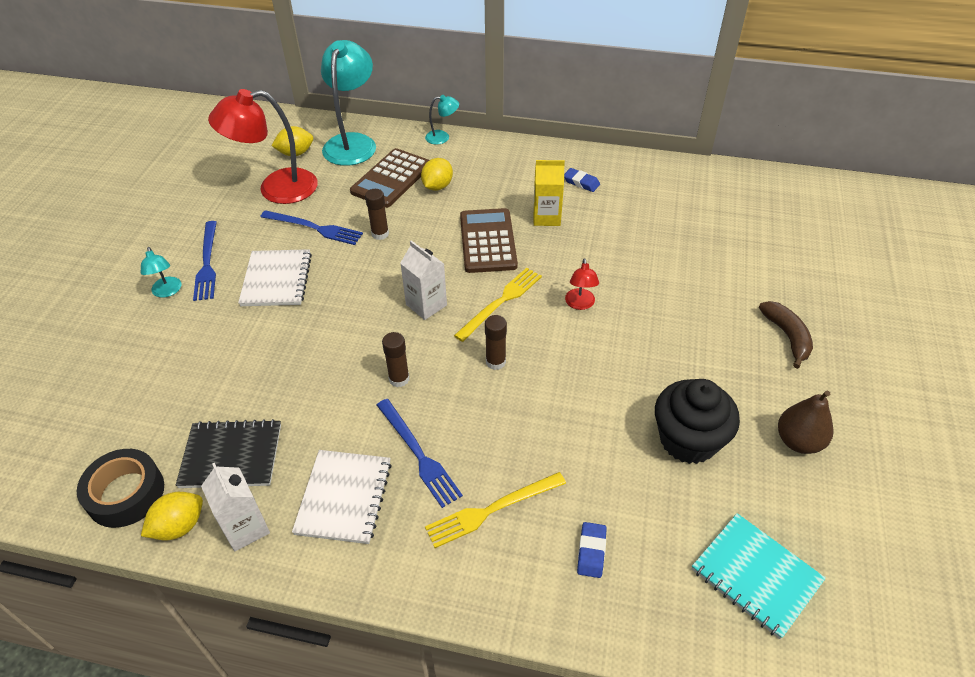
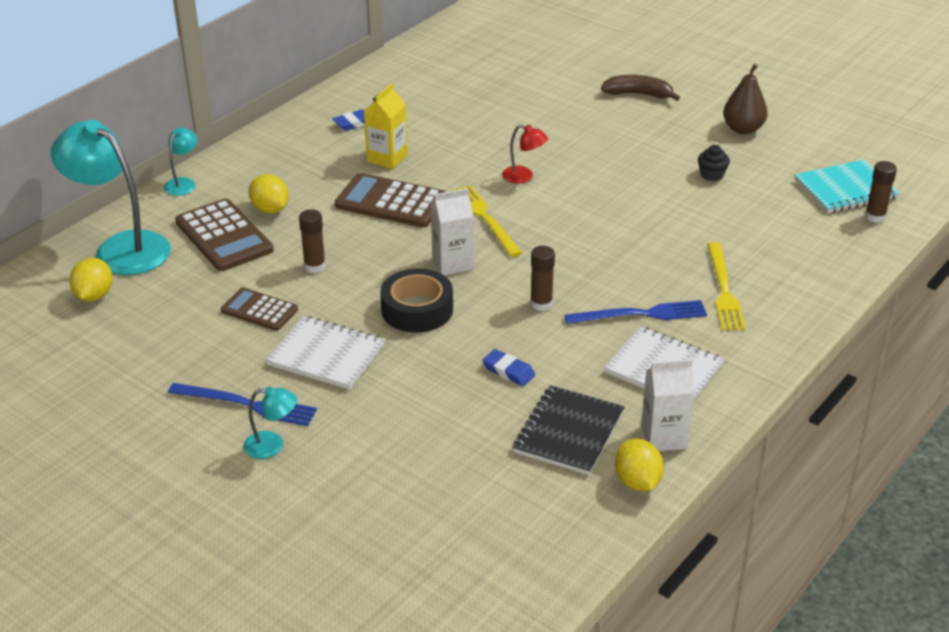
camera: 65 degrees left, 10 degrees down
(126, 493) = (573, 516): black tape -> black tape (417, 309)
(276, 189) = (152, 325): red lamp -> none
(314, 228) = (259, 310): blue fork -> brown calculator
(495, 362) = (560, 243): brown glue stick -> brown glue stick (875, 216)
(591, 552) = (789, 253): blue eraser -> blue eraser (508, 371)
(688, 440) = (712, 175): black cupcake -> black cupcake, size x0.44

